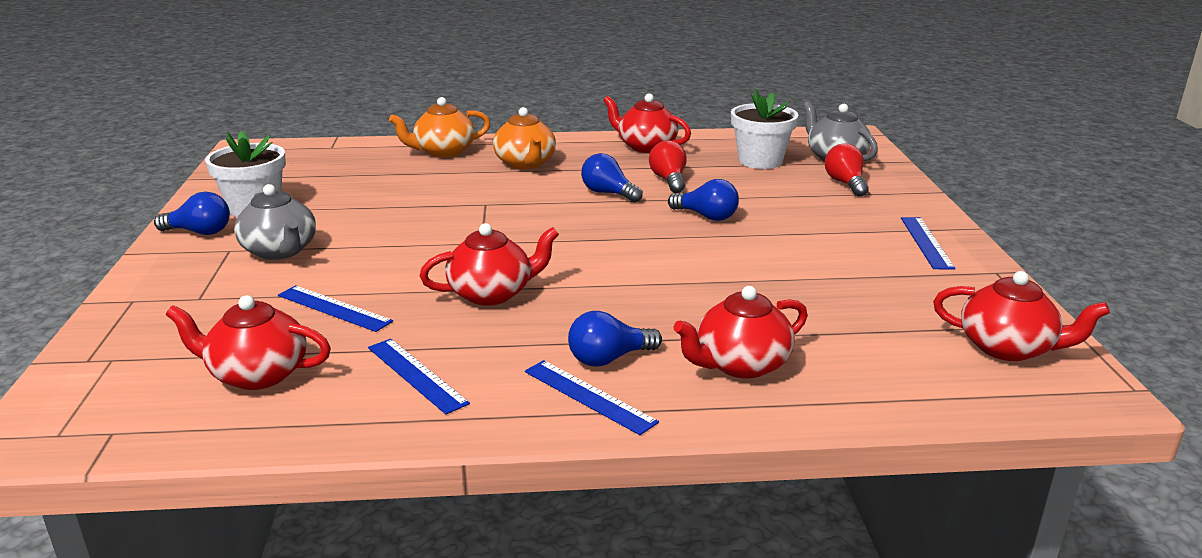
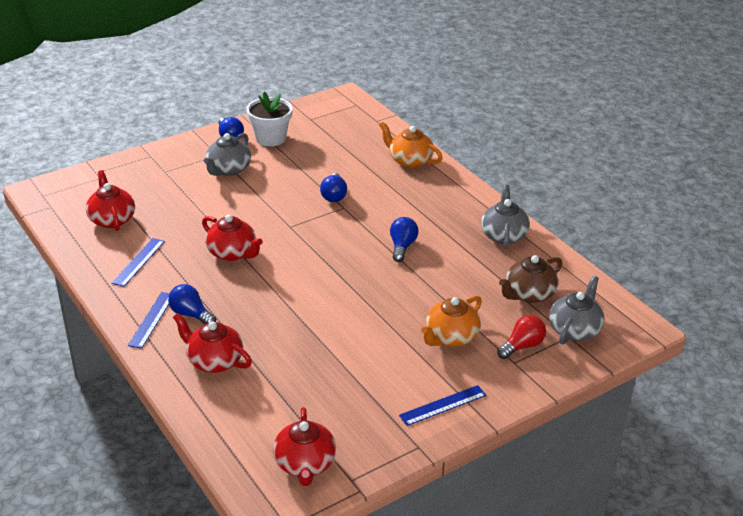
camera: 60 degrees right, 10 degrees up
(334, 308) = (182, 212): blue ruler -> none
(525, 163) = (421, 198): orange teapot -> orange teapot (450, 337)
(645, 146) = (503, 235): red teapot -> grey teapot
(669, 180) = (449, 264): red light bulb -> none
(706, 216) = (401, 297): blue light bulb -> blue light bulb (334, 195)
(760, 161) = (529, 294): white flower pot -> brown teapot

